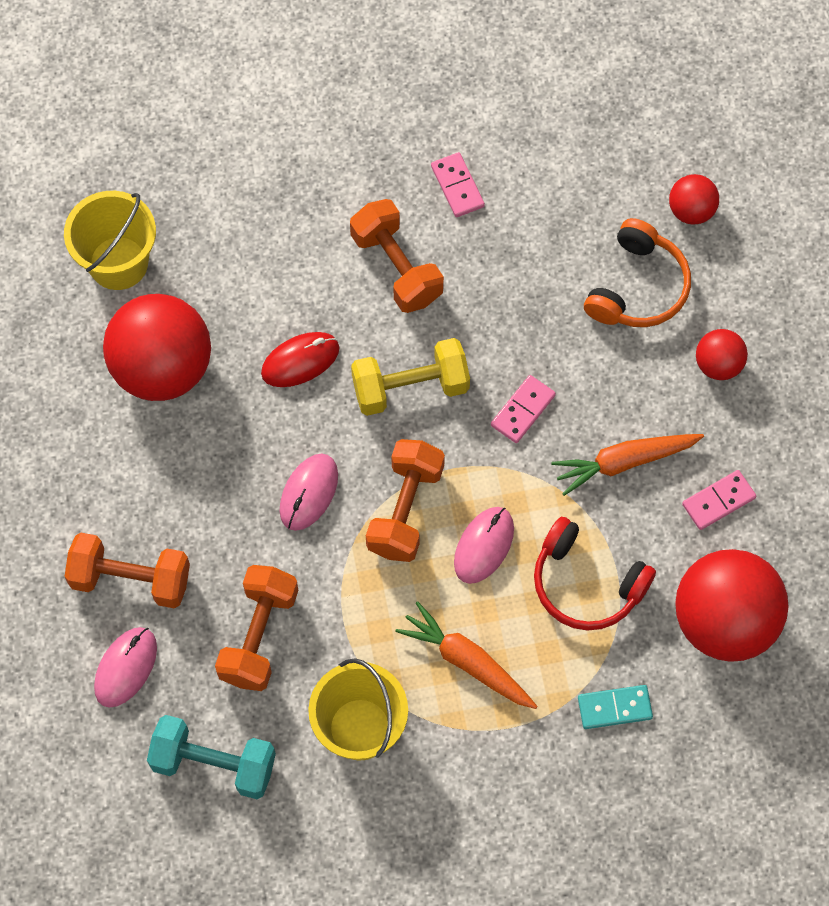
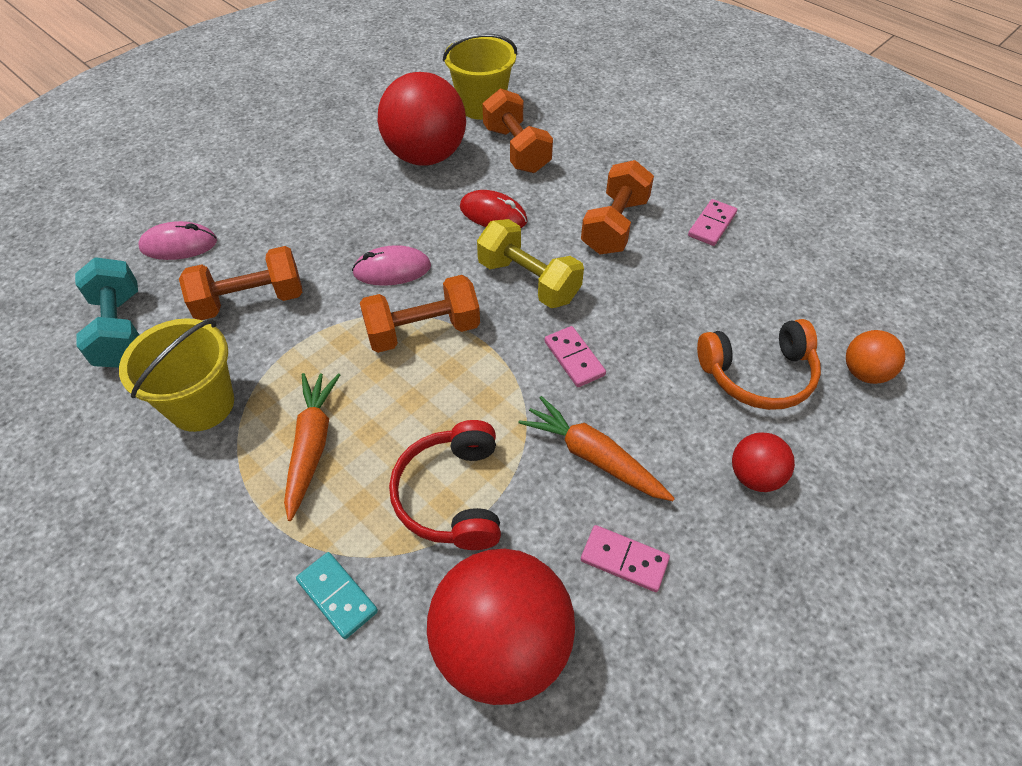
camera: 55 degrees right, 15 degrees down
(131, 579) = (253, 215): orange dumbbell -> orange dumbbell (516, 149)
(484, 546) = (431, 398): pink mouse -> none
(522, 410) = (574, 358): pink domino -> pink domino turned 60 degrees clockwise
(691, 210) = (864, 373): red ball -> orange ball

